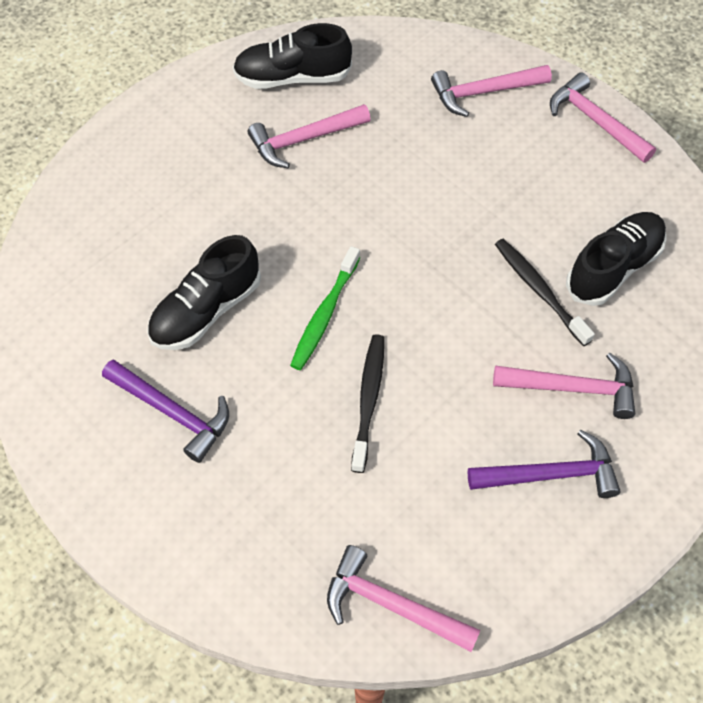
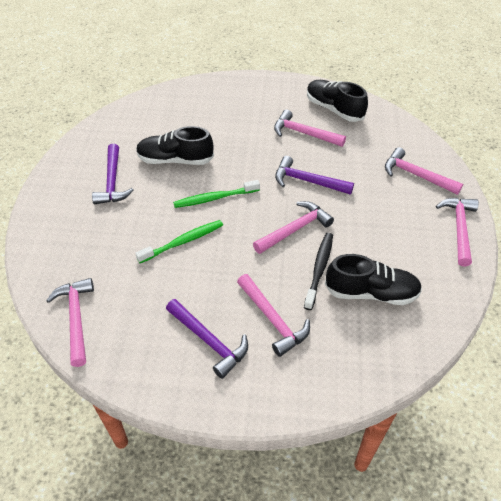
camera: 50 degrees right, 10 degrees down
(368, 400) = (183, 242): black toothbrush -> green toothbrush
(391, 198) = (308, 181): none -> purple hammer
(457, 269) = (295, 229): none -> pink hammer

